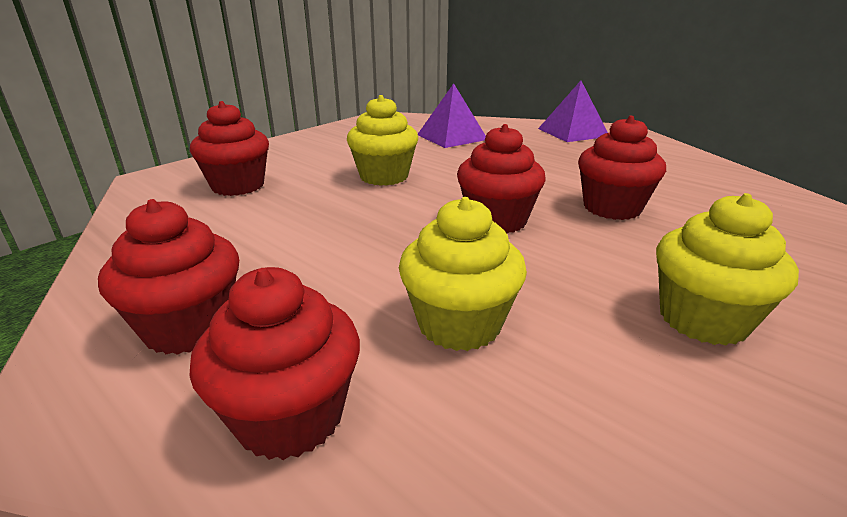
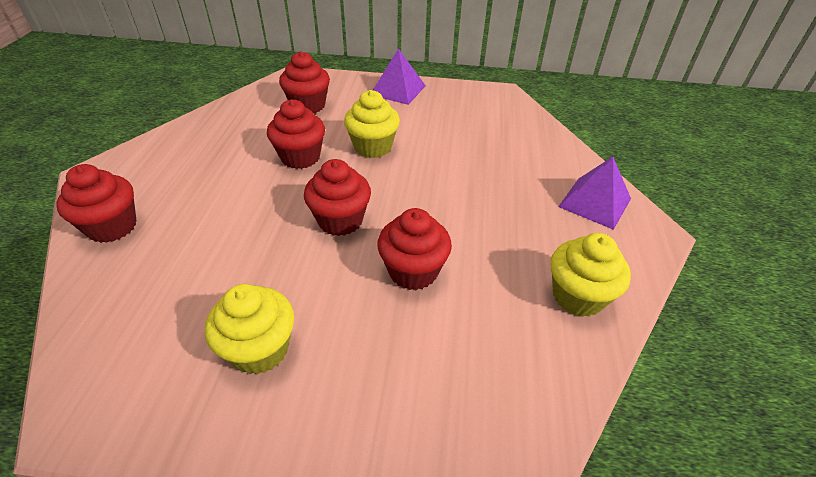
camera: 55 degrees right, 15 degrees up
(189, 327) = (159, 170): red cupcake -> red cupcake (300, 157)
(452, 137) = (492, 142): purple pyramid -> purple pyramid (398, 90)
(459, 324) = (201, 248): yellow cupcake -> yellow cupcake (578, 296)

